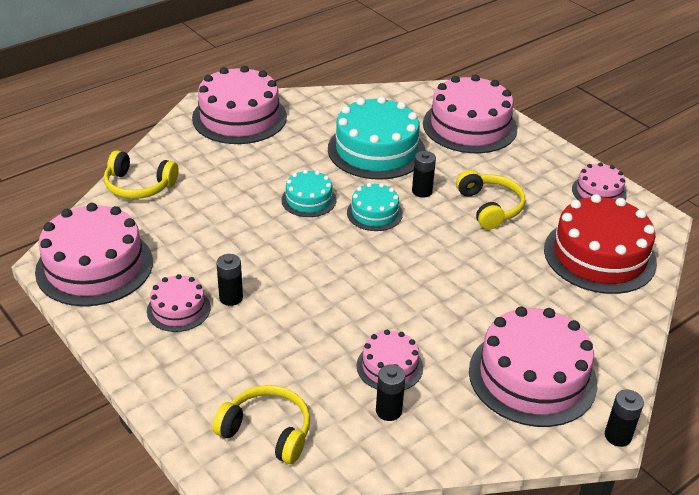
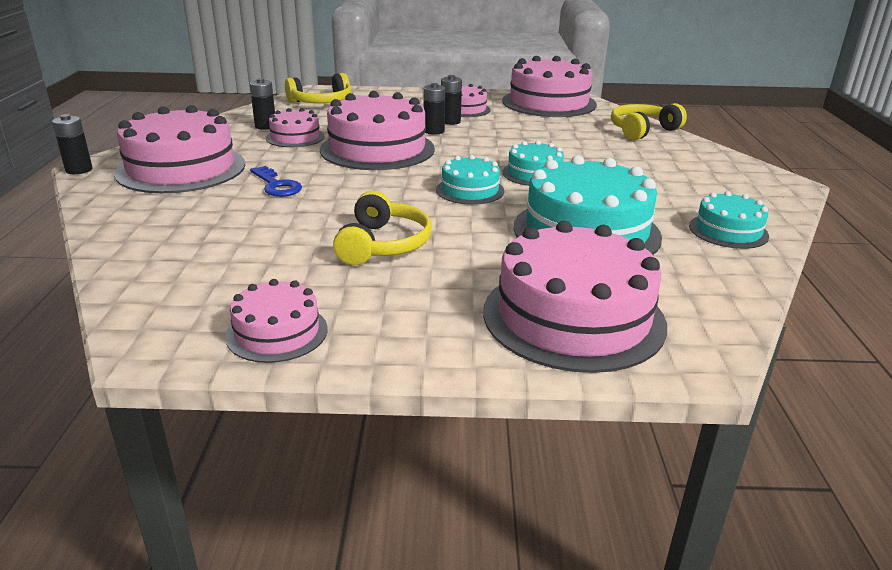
camera: 130 degrees right, 10 degrees down
(239, 117) = (740, 190): pink cake -> pink cake (377, 149)
(313, 109) = (728, 231): none -> turquoise cake
(422, 191) = (469, 223): black battery -> black battery (434, 131)
(485, 301) = (276, 185): none -> blue key
(489, 207) = (382, 244): yellow headphones -> yellow headphones turned 105 degrees counterclockwise
(599, 255) = (200, 263): red cake -> none

